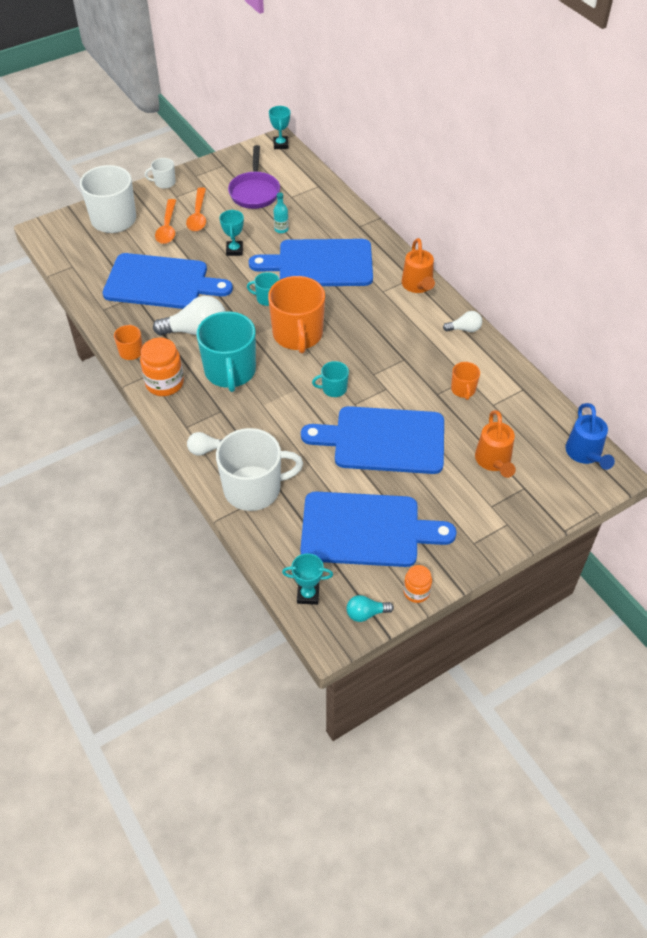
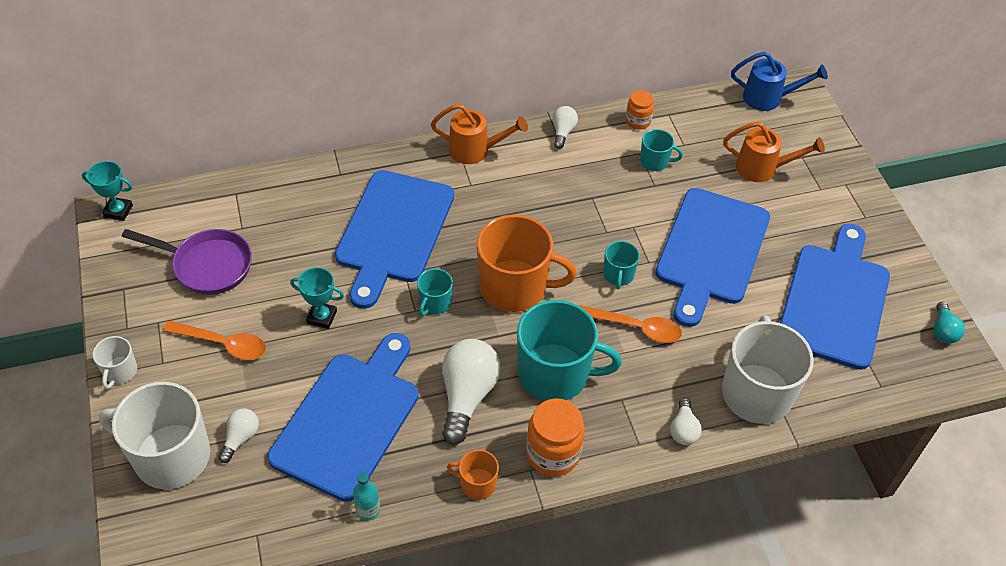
camera: 75 degrees left, 0 degrees up
(134, 242) = (240, 438): none -> white light bulb
(167, 227) = (230, 388): orange spoon -> orange spoon (635, 327)
(281, 229) = (304, 255): turquoise bottle -> turquoise bottle (368, 510)
(308, 595) = (914, 376): turquoise trophy -> none
(416, 592) = (920, 281): orange jar -> orange jar (638, 121)
(463, 390) = (655, 161): orange mug -> turquoise mug

